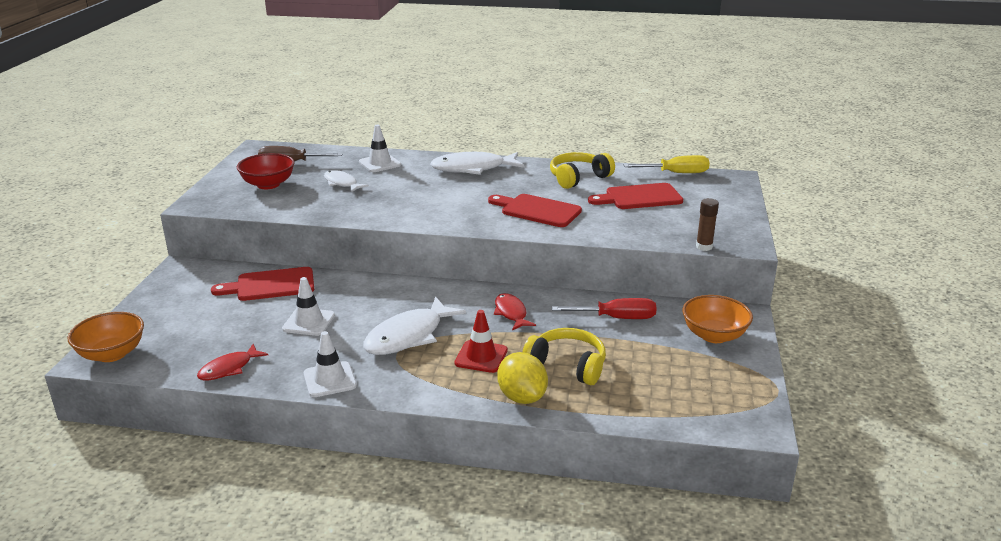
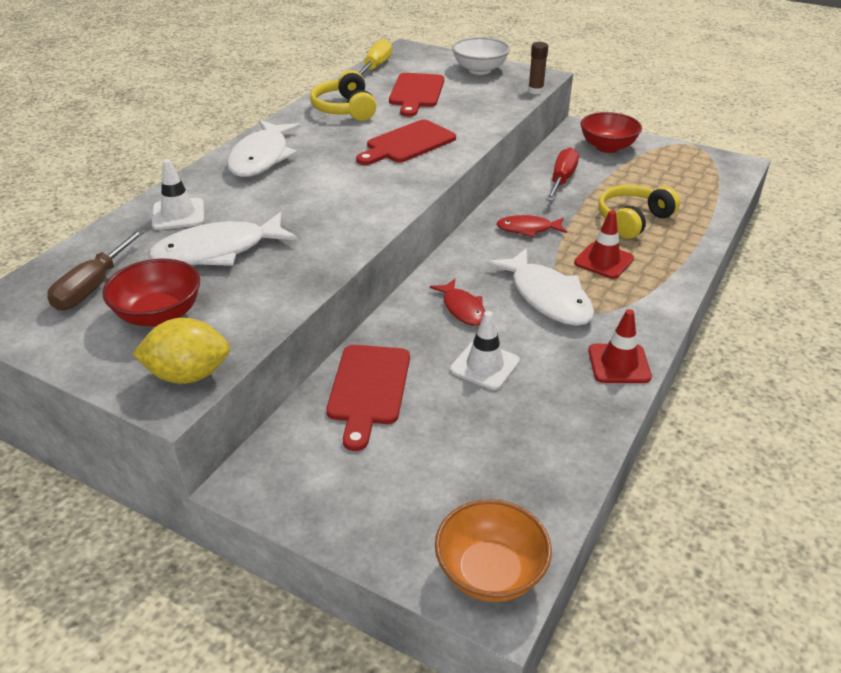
camera: 70 degrees left, 10 degrees up
(229, 368) = (571, 445): red fish -> red fish (462, 309)
(330, 379) = (619, 364): white traffic cone -> red traffic cone
(342, 183) = (218, 251): white fish -> white fish, size x1.73
(522, 397) = (678, 252): yellow lemon -> yellow lemon (188, 375)
(714, 335) = (607, 147): orange bowl -> red bowl
(724, 215) = (479, 70): none -> white bowl

